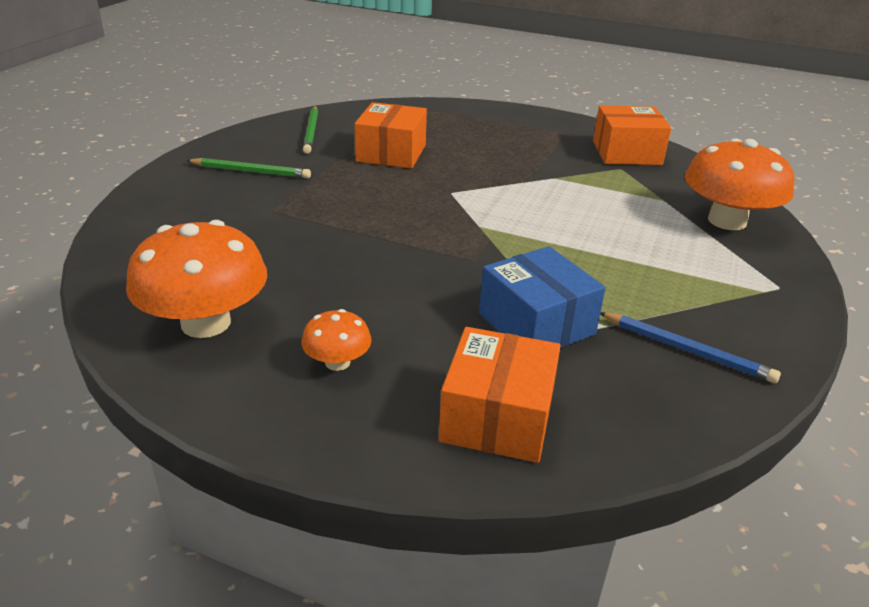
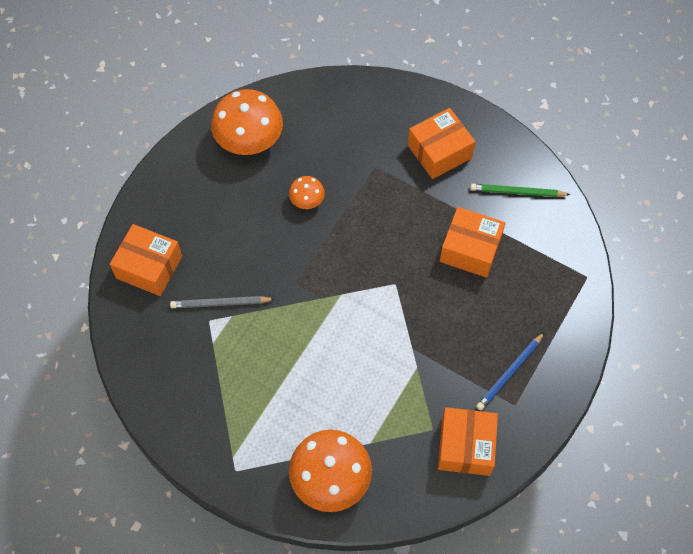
camera: 100 degrees right, 30 degrees up
(251, 171) = (439, 151): green pencil -> orange box
(337, 362) = (204, 200): orange mushroom -> orange mushroom (307, 200)
(536, 324) = (220, 304): blue box -> grey pencil
(687, 350) = (182, 379): blue pencil -> blue pencil (510, 373)

